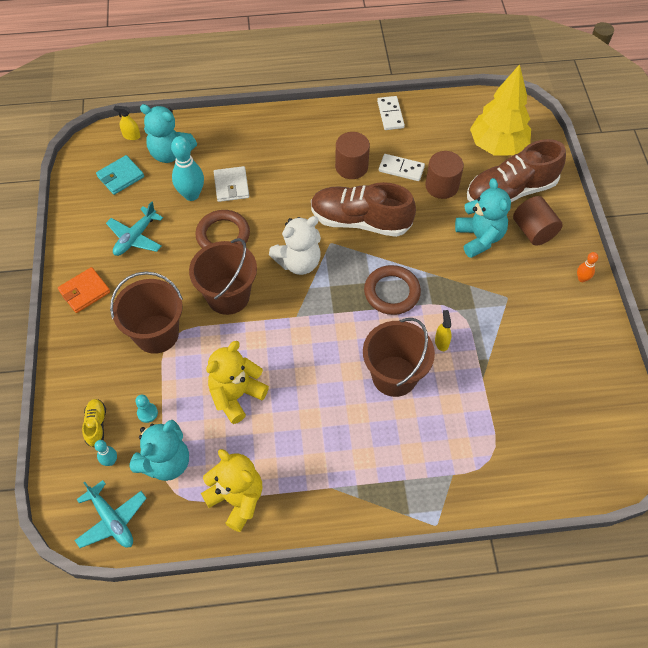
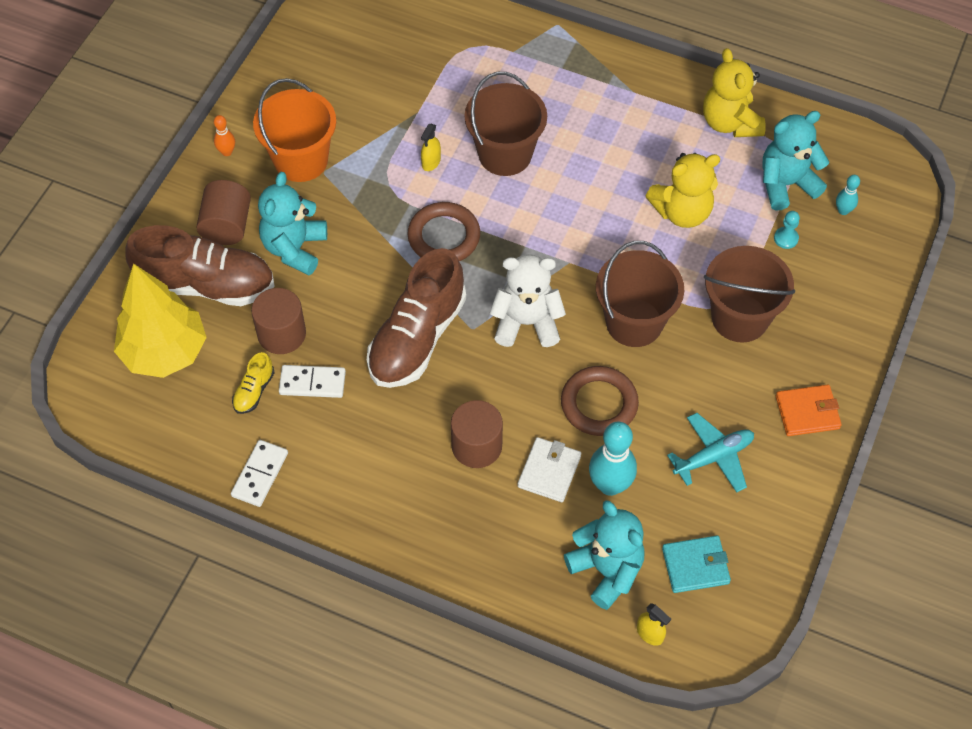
camera: 150 degrees left, 0 degrees up
(96, 425) = (846, 251): yellow shoe -> yellow shoe (254, 391)
(112, 520) = (860, 159): turquoise plane -> none
(351, 167) = (373, 419): brown cylinder -> brown cylinder (476, 446)
(360, 221) = (417, 338): brown shoe -> brown shoe turned 75 degrees clockwise
(401, 169) = (312, 383): white domino -> white domino turned 45 degrees counterclockwise
(529, 298) = (301, 160): none -> orange bucket

